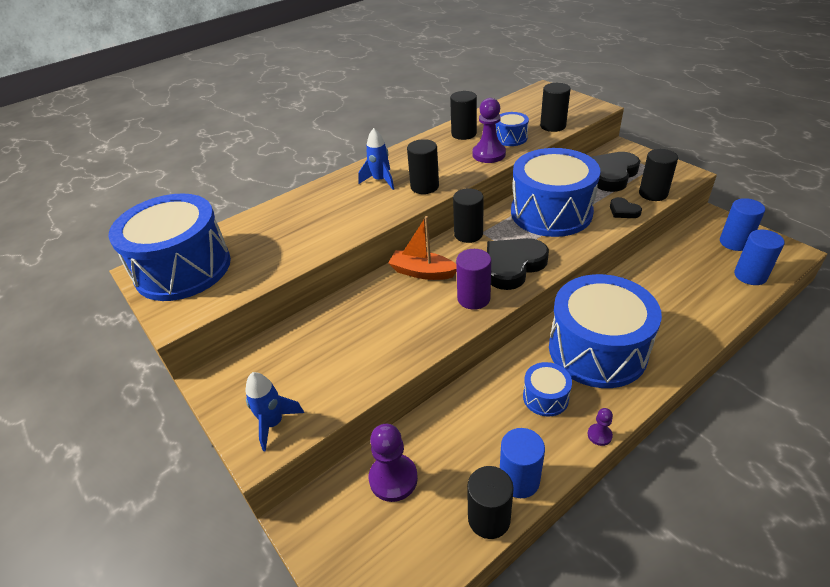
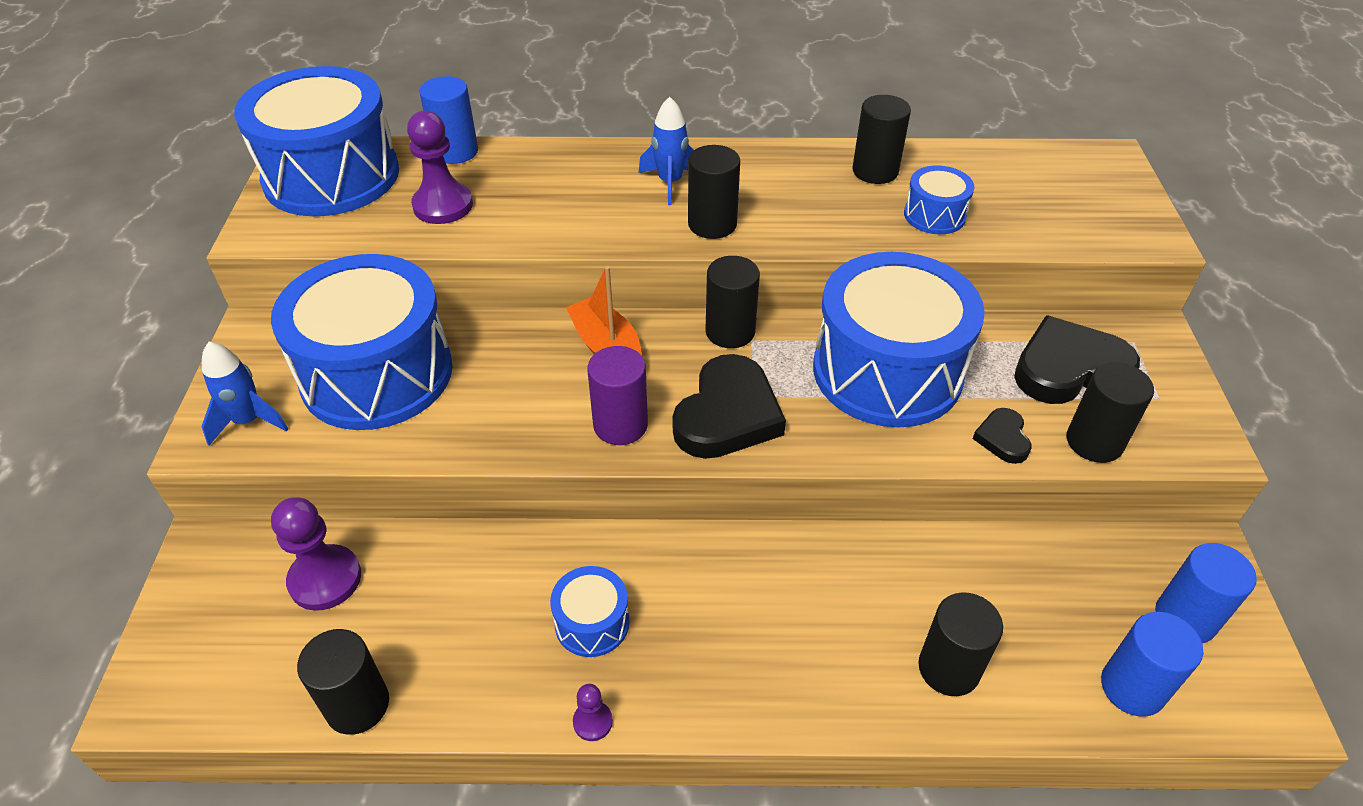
camera: 35 degrees right, 5 degrees up
(489, 154) = (865, 224): purple pawn -> purple pawn (443, 206)
(513, 266) = (727, 415): black heart -> black heart turned 120 degrees clockwise
(519, 480) = (439, 692): blue cylinder -> blue cylinder (455, 152)
(553, 126) = (1030, 230): black cylinder -> black cylinder (948, 668)
(597, 350) = (737, 615): blue drum -> blue drum (377, 374)

